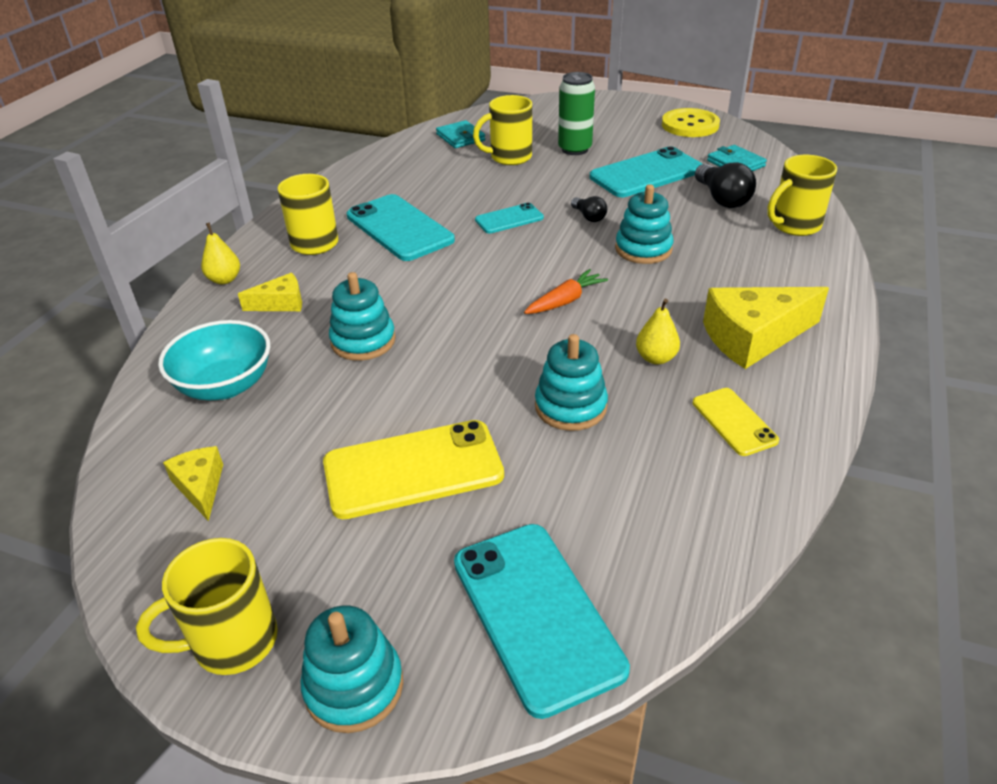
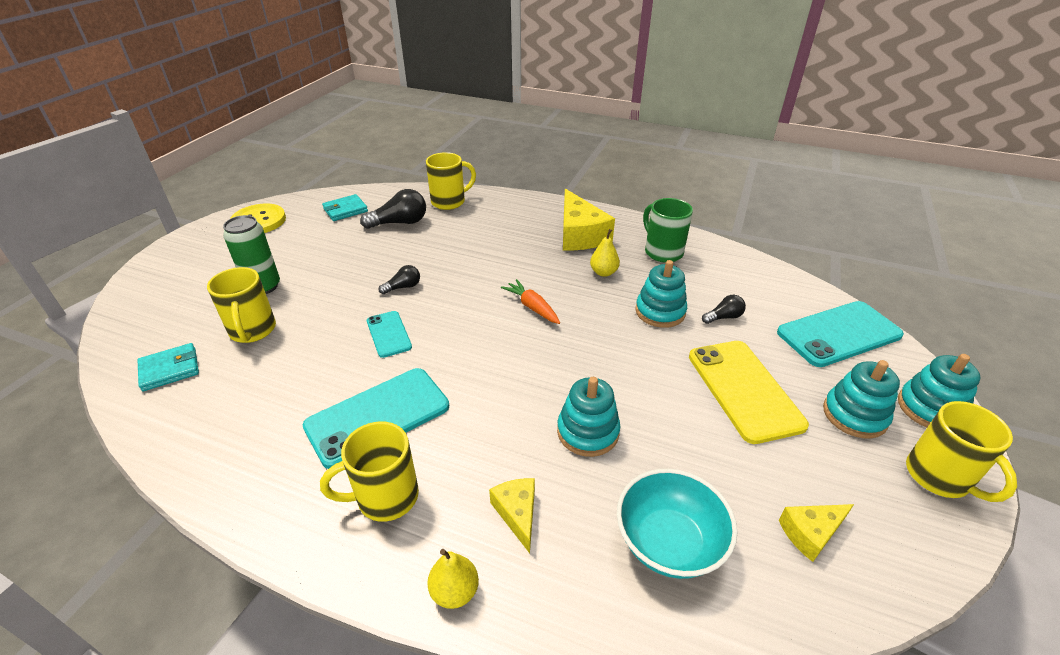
camera: 90 degrees left, 0 degrees up
(566, 472) = (723, 317): none -> black light bulb
(643, 249) = (464, 264): turquoise stacking toy -> turquoise stacking toy (854, 415)
(646, 173) = (339, 251): turquoise phone -> none
(734, 421) = (662, 252): yellow phone -> green mug
(794, 226) = (449, 202): yellow mug -> yellow mug turned 90 degrees counterclockwise

